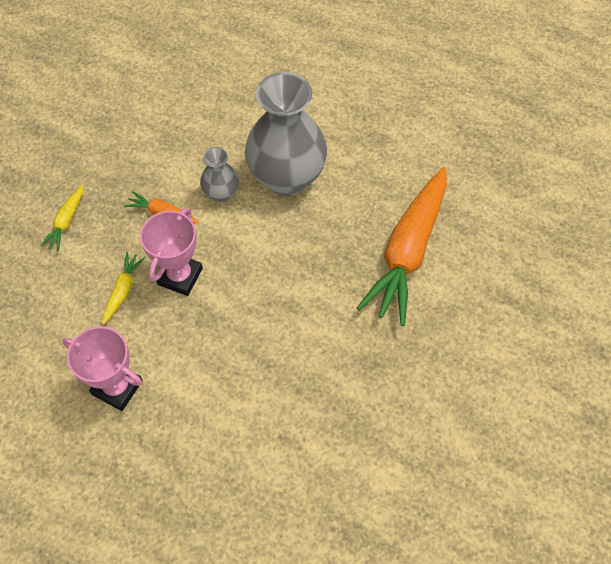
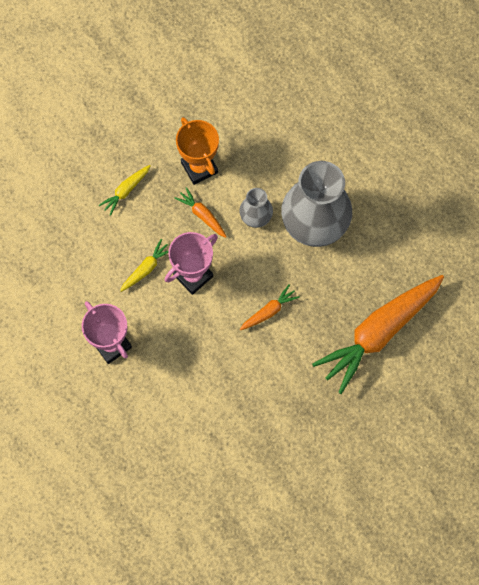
camera: 25 degrees right, 10 degrees up
(138, 170) = (199, 168): none -> orange trophy
(281, 278) = (269, 311): none -> orange carrot

